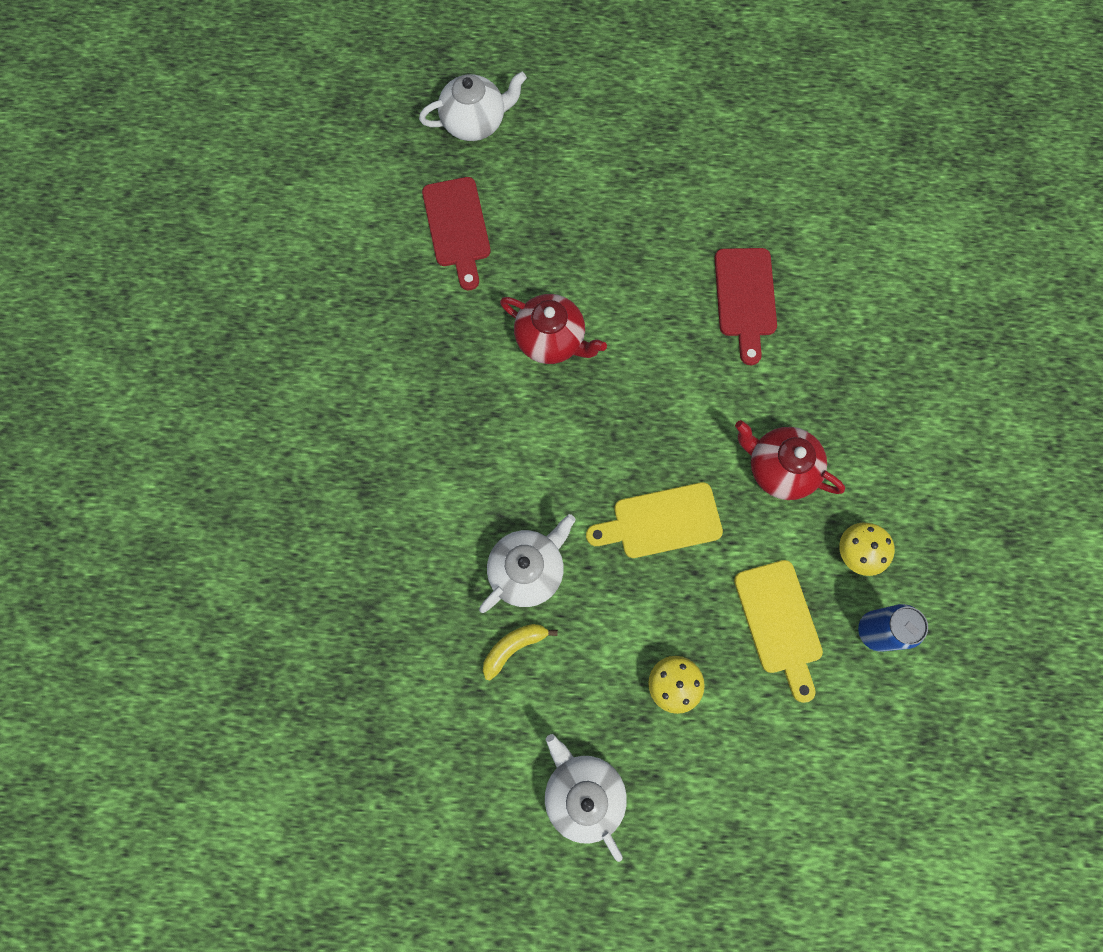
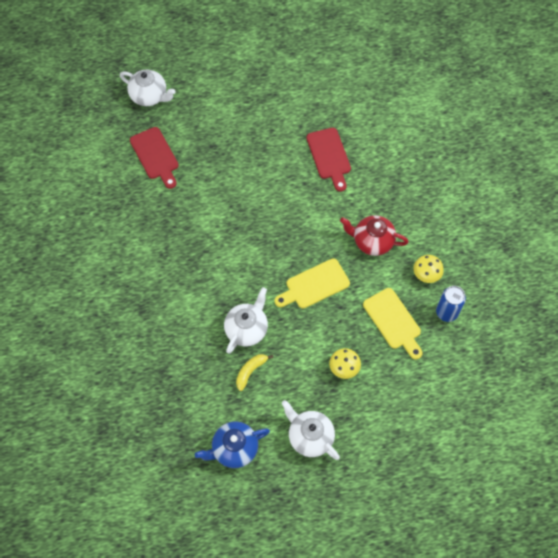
camera: 15 degrees left, 10 degrees down
(450, 778) = (234, 449): none -> blue teapot
(475, 122) = (149, 96): white teapot -> white teapot turned 60 degrees clockwise
(551, 340) = (226, 204): red teapot -> none

